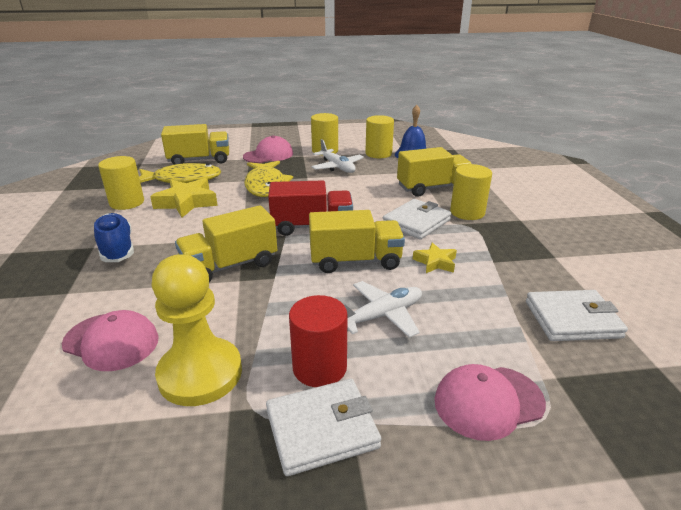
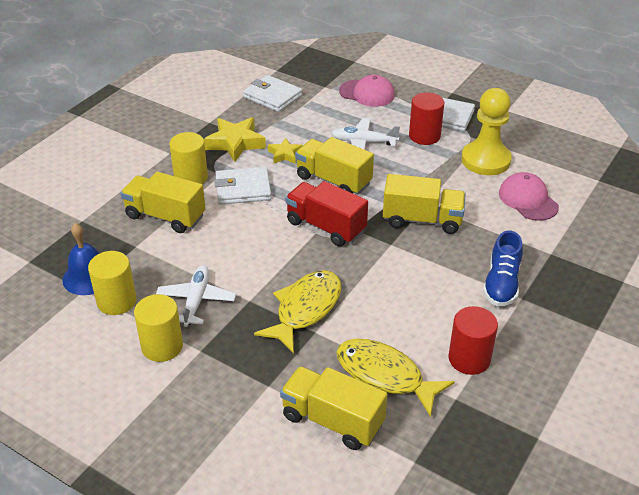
camera: 140 degrees left, 10 degrees up
(127, 202) = (469, 359): yellow cylinder -> red cylinder
(187, 202) = (407, 323): yellow star -> yellow star (235, 143)
(268, 155) = (237, 379): pink cap -> none

